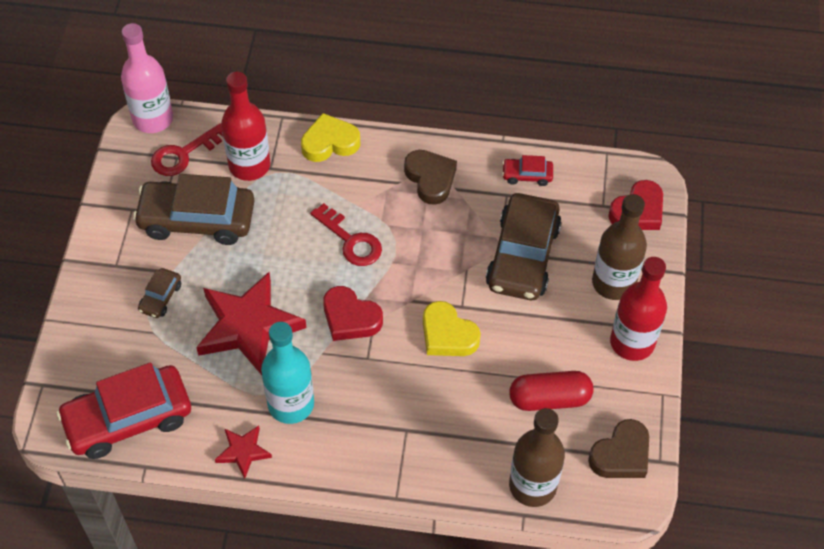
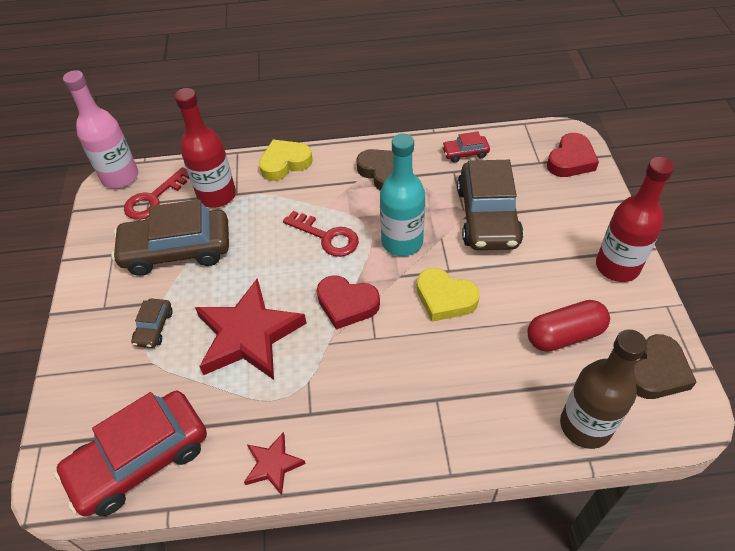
camera: 10 degrees left, 5 degrees down
(291, 404) = (311, 402): turquoise bottle -> turquoise bottle (402, 242)
(613, 283) = (577, 220): brown bottle -> none

